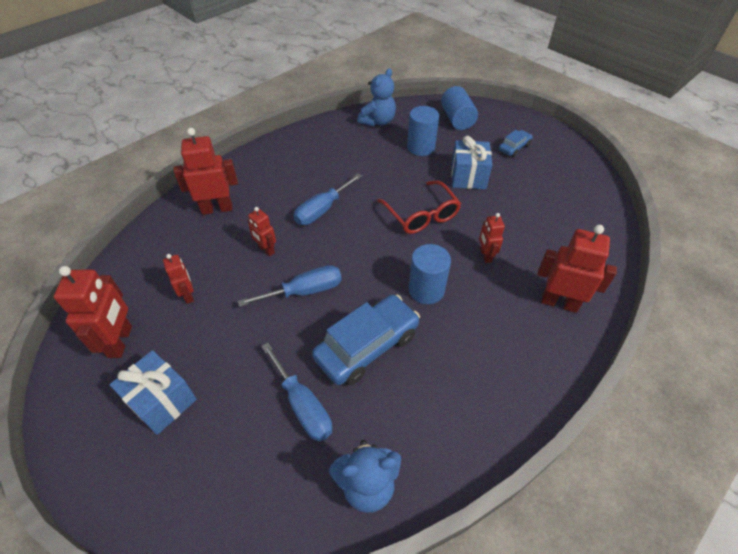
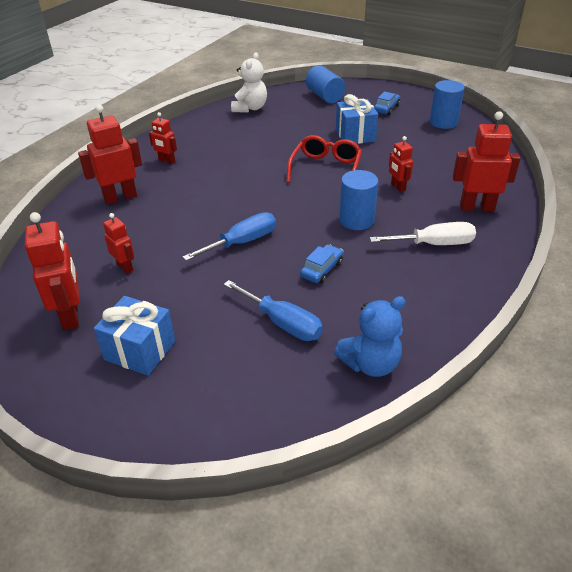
camera: 15 degrees left, 10 degrees down
(266, 250) = (188, 219): red robot -> red robot (166, 161)
(322, 210) = (228, 181): blue screwdriver -> none
(367, 346) = (322, 269): blue car -> blue car, size x0.50
(378, 121) = (250, 108): blue teddy bear -> white teddy bear
(421, 147) = (301, 121): blue cylinder -> blue cylinder (443, 122)
(421, 215) = (325, 169): red glasses -> red glasses turned 120 degrees counterclockwise
(494, 342) = (434, 244): none -> white screwdriver

